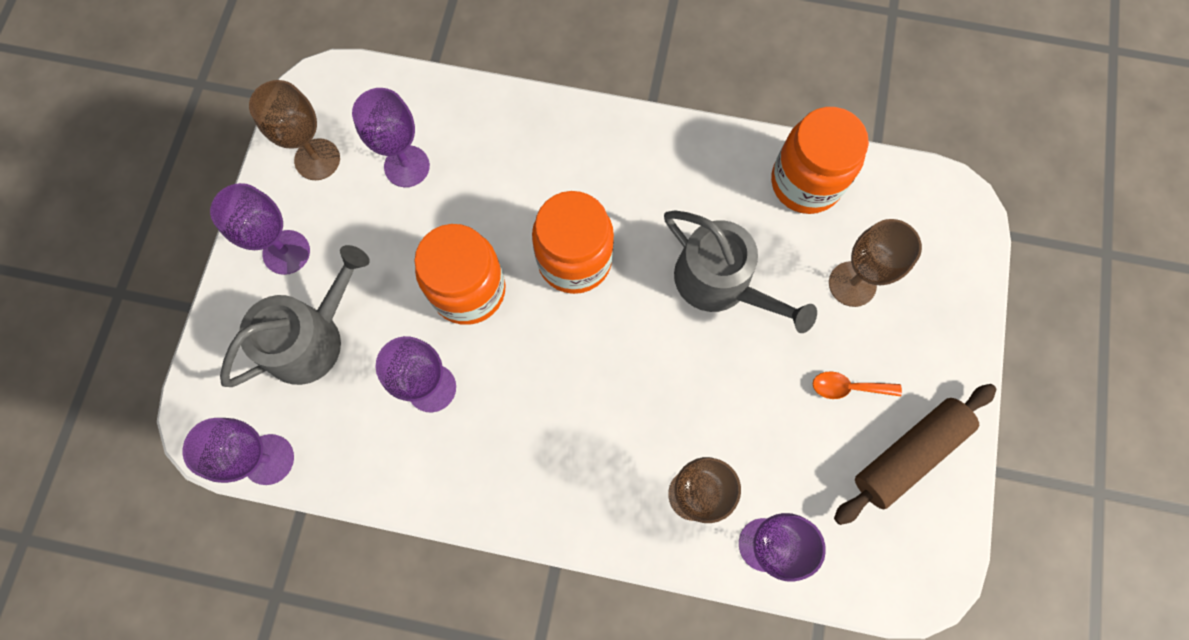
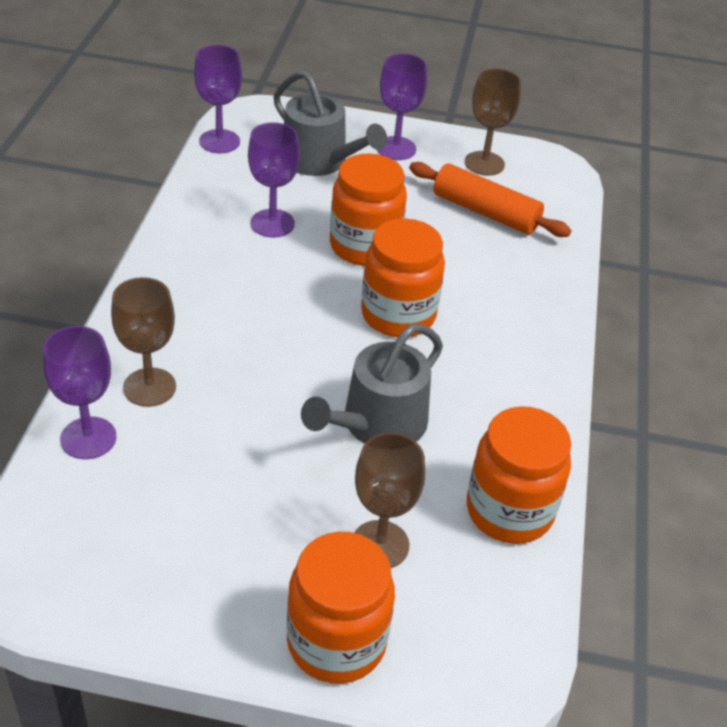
camera: 85 degrees right, 30 degrees down
(407, 166) = (485, 212): purple goblet -> orange rolling pin
(848, 387) = (251, 527): orange spoon -> none
(908, 454) = (165, 578): brown rolling pin -> none
(946, 318) = (336, 642): none -> orange jar

